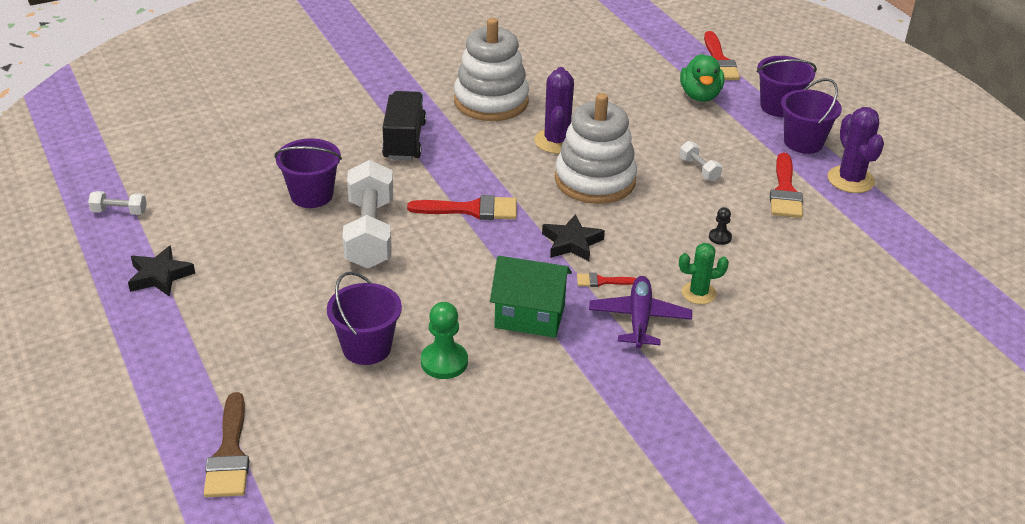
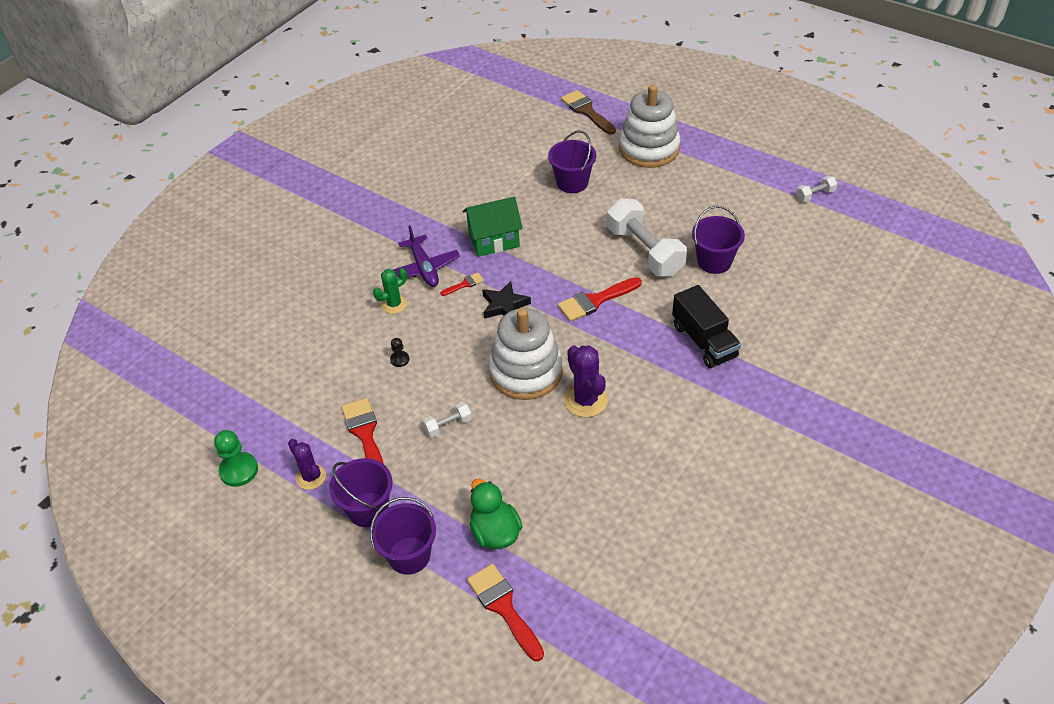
camera: 155 degrees right, 10 degrees up
(160, 276) = (733, 170): black star -> none
(444, 362) = (522, 193): green pawn -> green pawn (239, 470)
(491, 101) = (678, 422): white stacking toy -> white stacking toy (649, 149)
(699, 169) = (448, 425): white dumbbell -> white dumbbell turned 60 degrees counterclockwise
(850, 180) = (311, 477): purple cactus -> purple cactus, size x0.66

